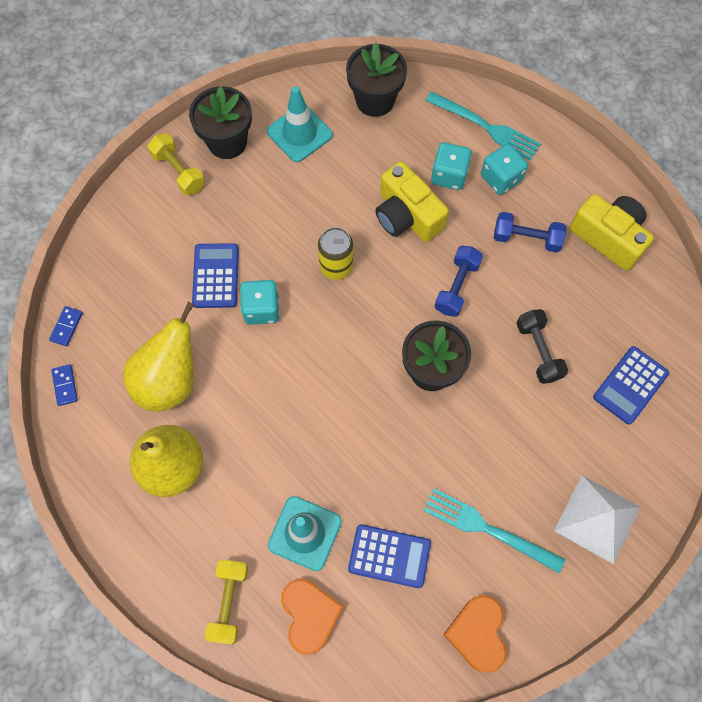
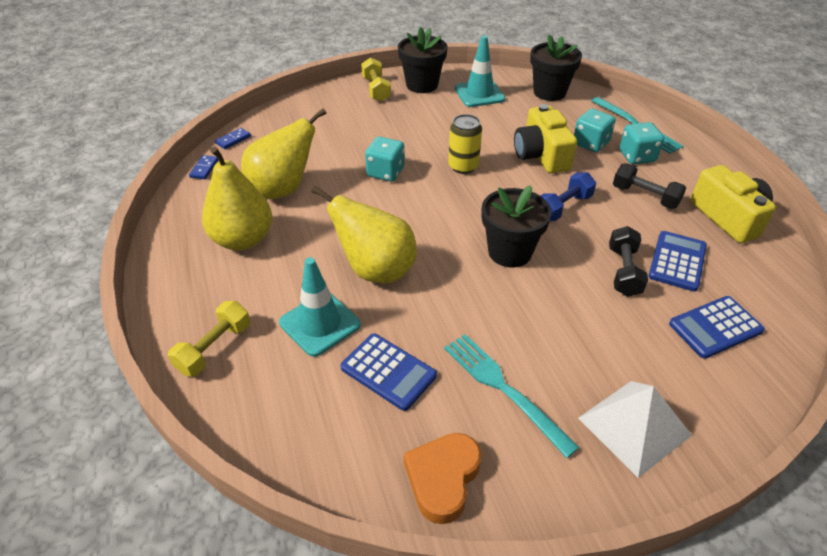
camera: 25 degrees right, 25 degrees down
(216, 276) = (363, 145): blue calculator -> blue calculator (677, 261)
(310, 615) = (279, 388): orange heart -> none
(321, 448) = (376, 270): none -> yellow pear
(526, 238) = (645, 196): blue dumbbell -> black dumbbell

